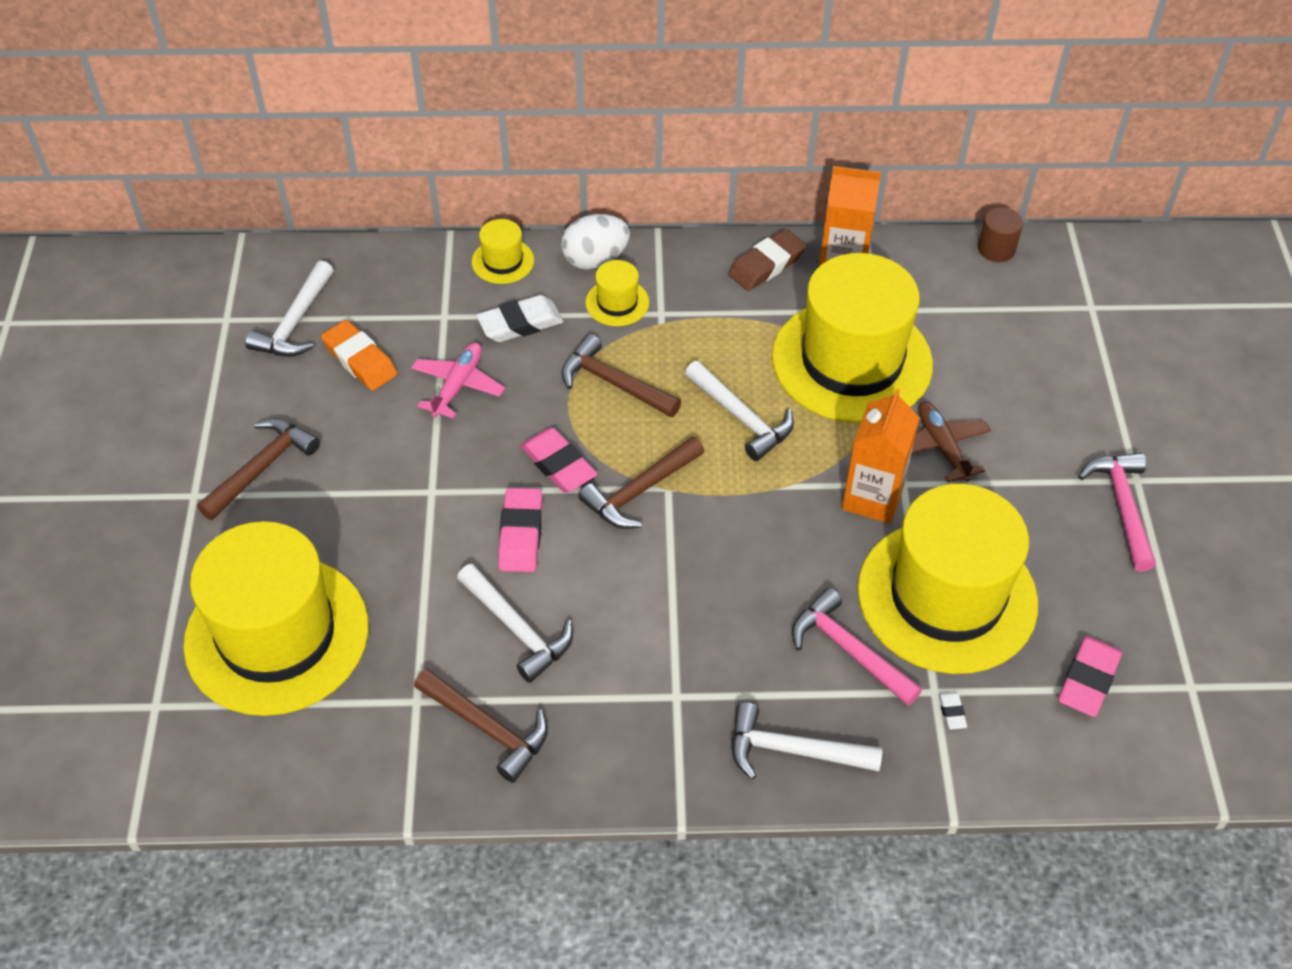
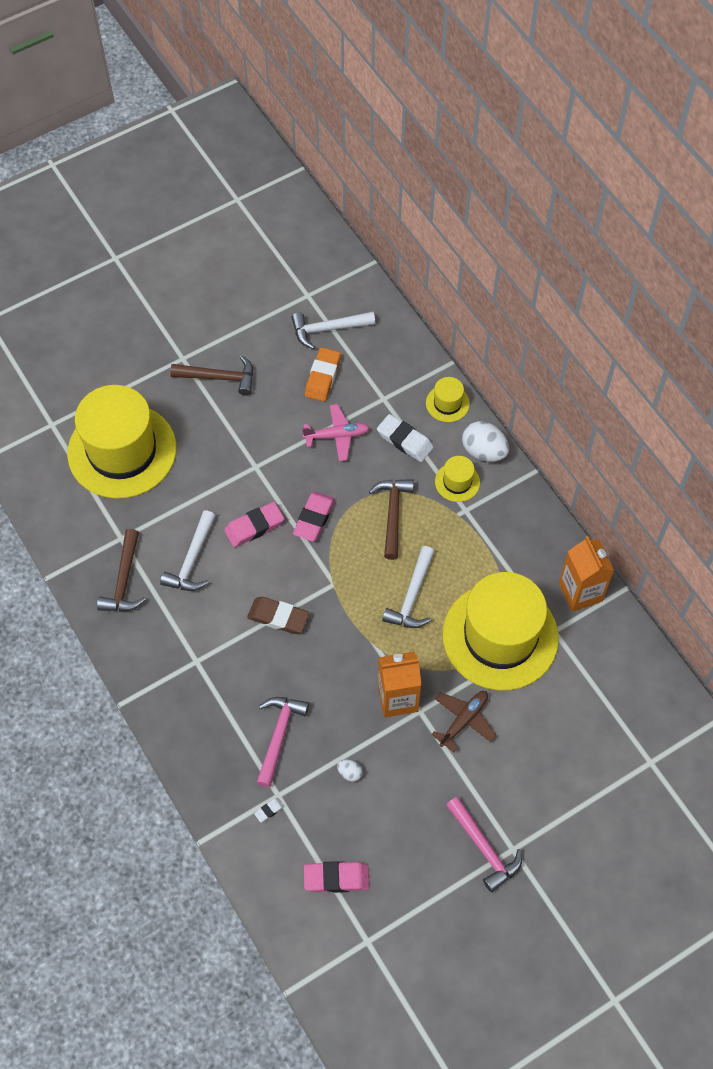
camera: 60 degrees right, 10 degrees up
(640, 491) = (322, 570): brown hammer -> none
(766, 265) = (548, 548): brown eraser -> brown eraser (278, 617)
(792, 751) = (195, 737): white hammer -> none
(947, 596) = (349, 773): yellow hat -> white egg
(996, 249) = (663, 679): brown cylinder -> none
(1122, 506) = (484, 848): pink hammer -> pink hammer turned 90 degrees clockwise

